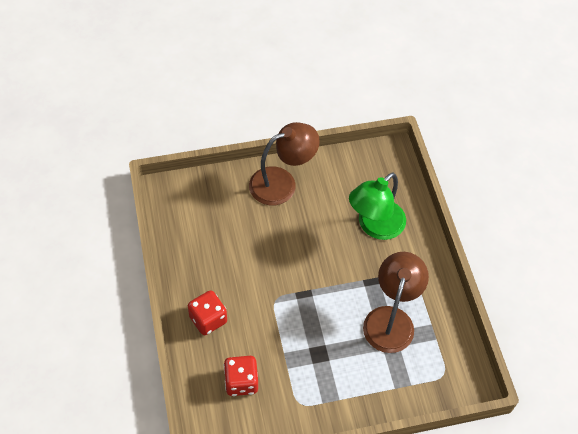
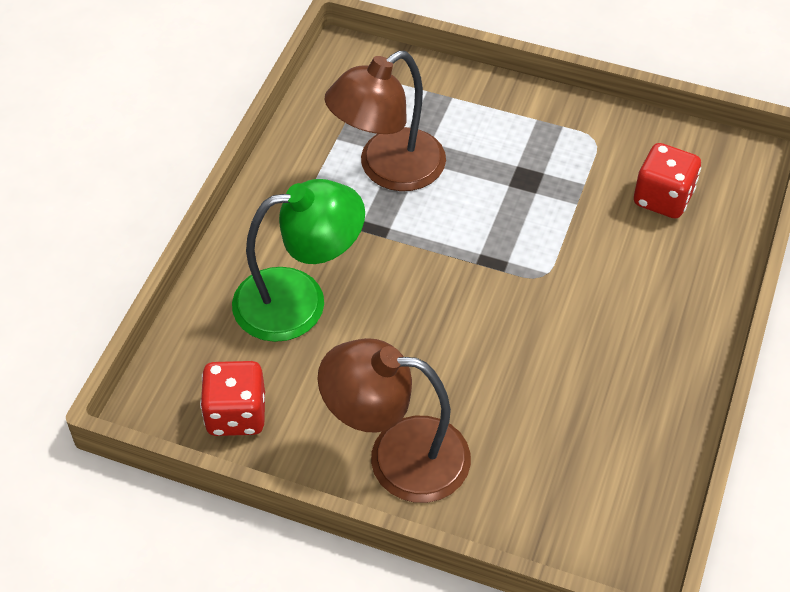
camera: 145 degrees left, 5 degrees down
(208, 319) = (668, 299): red dice -> red dice (236, 414)

